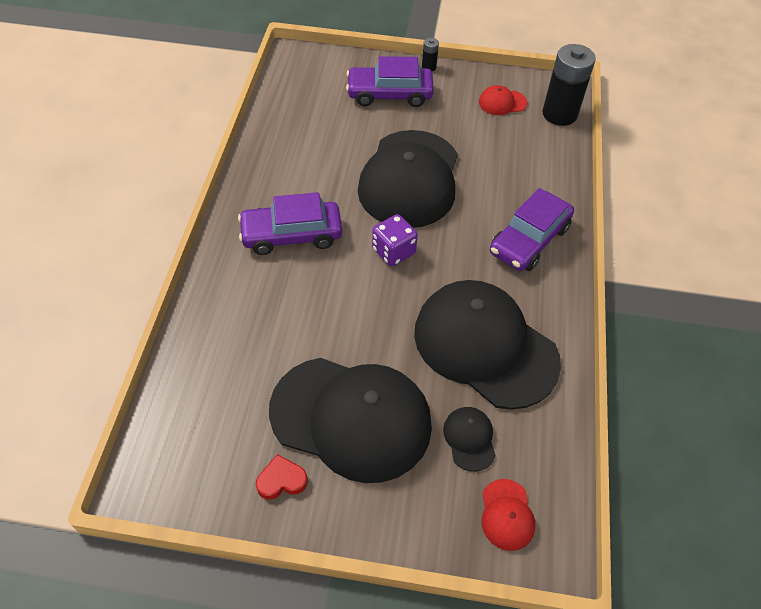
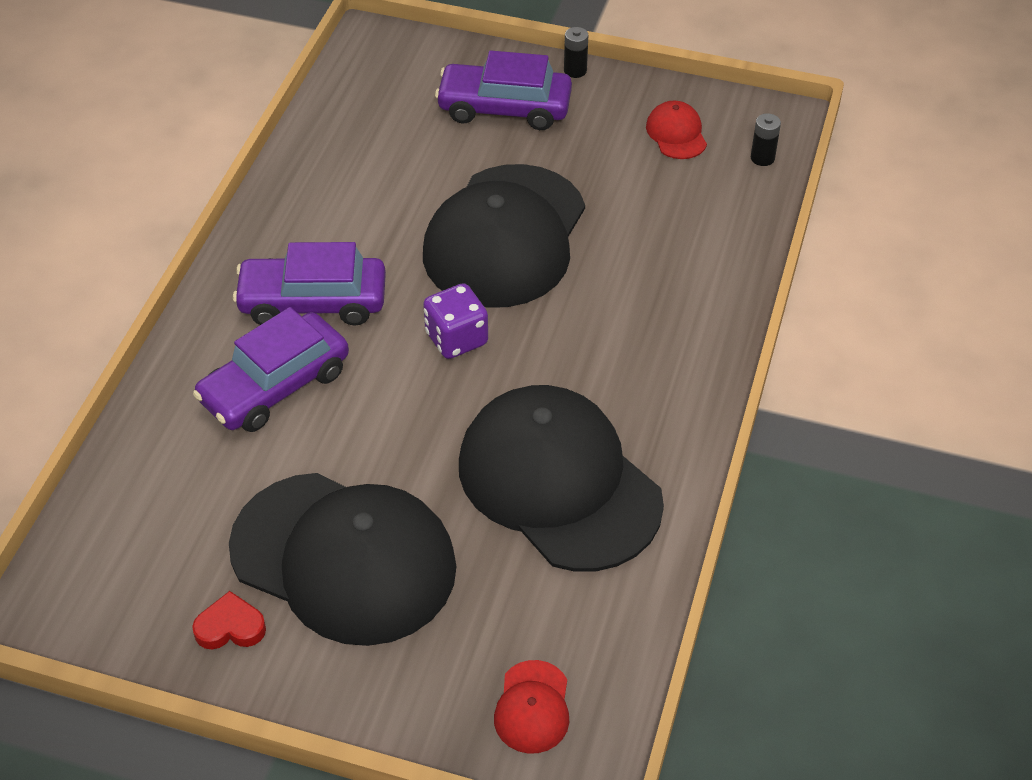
camera: 10 degrees right, 5 degrees down
(469, 439) = (504, 604): black cap -> none
(502, 102) = (676, 133): red cap -> red cap turned 75 degrees clockwise
(529, 240) = (664, 341): purple car -> purple car (275, 386)
(559, 114) = (762, 158): black battery -> black battery, size x0.44

